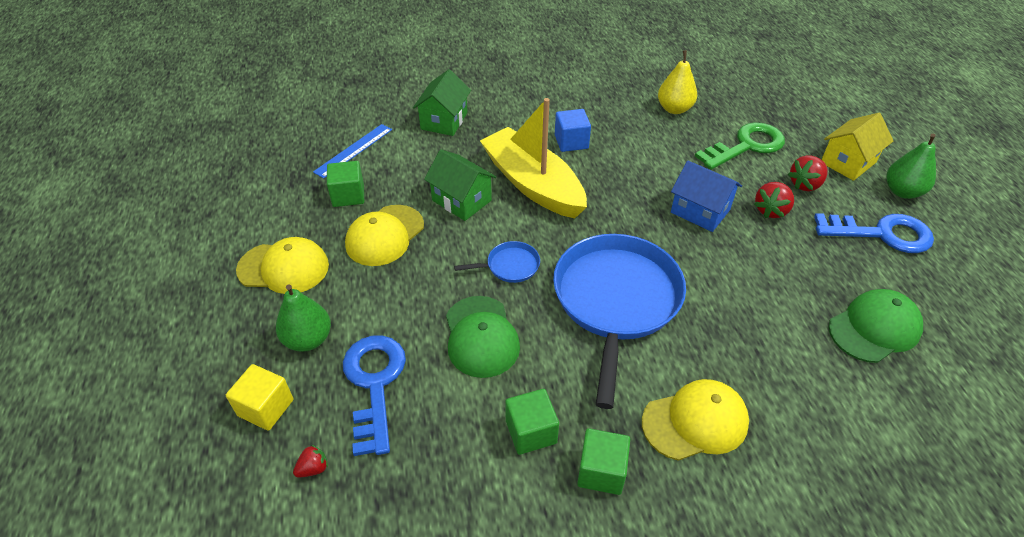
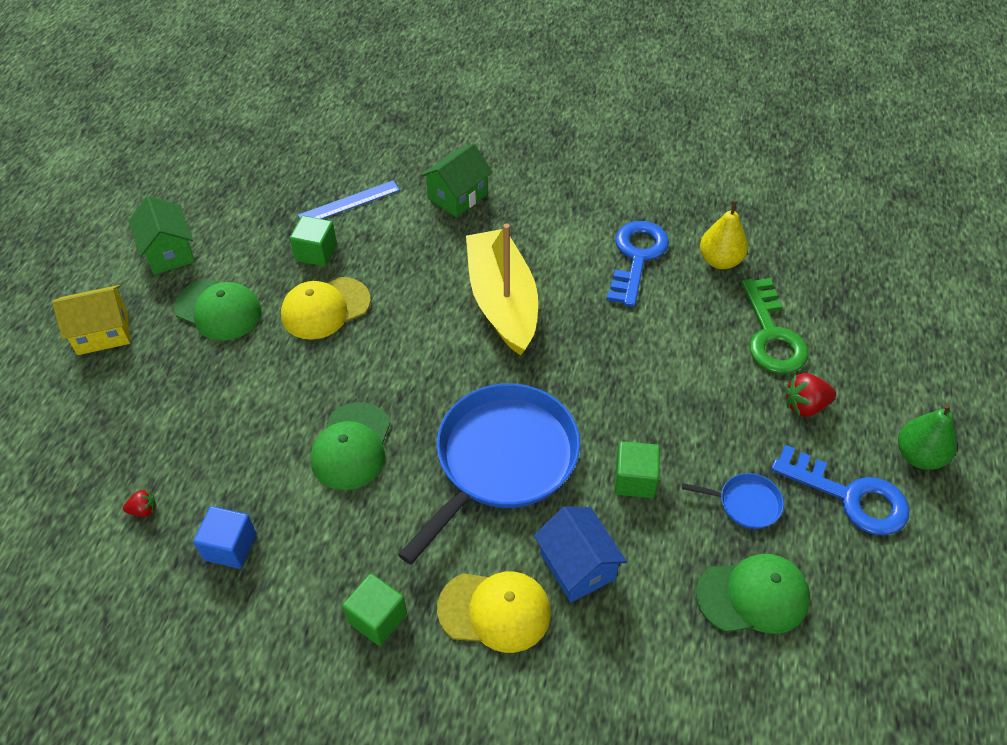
camera: 25 degrees right, 5 degrees up
(266, 408) = (135, 440): yellow cube -> none
(284, 268) = (218, 310): yellow cap -> green cap
(308, 339) = (201, 390): green pear -> none
(374, 384) = (233, 455): blue key -> blue key (637, 257)
(461, 200) = (420, 295): green house -> green house (169, 252)
(510, 266) = (423, 384): blue pan -> blue pan (746, 503)
(531, 432) = (339, 555): green cube -> green cube (634, 480)
(571, 142) = (575, 265): blue cube -> blue cube (230, 547)
(700, 211) = (659, 394): blue house -> blue house (577, 566)
(746, 146) = (771, 335): green key -> green key turned 90 degrees clockwise
(771, 210) = (740, 422): red strawberry -> none
(848, 162) = (880, 396): yellow house -> yellow house (102, 333)

